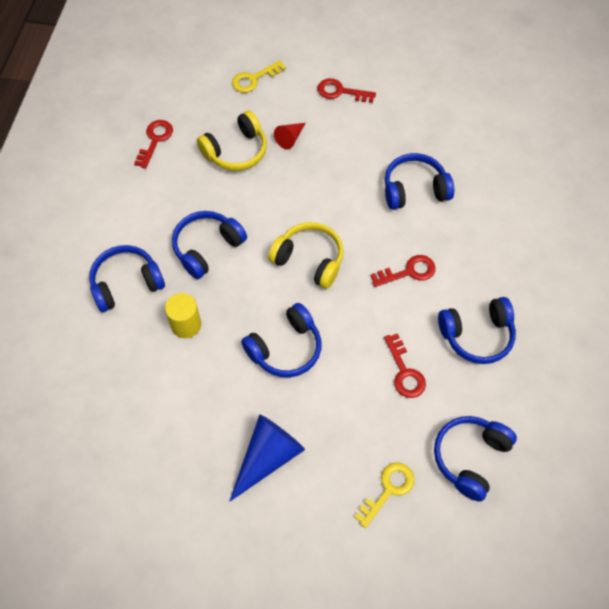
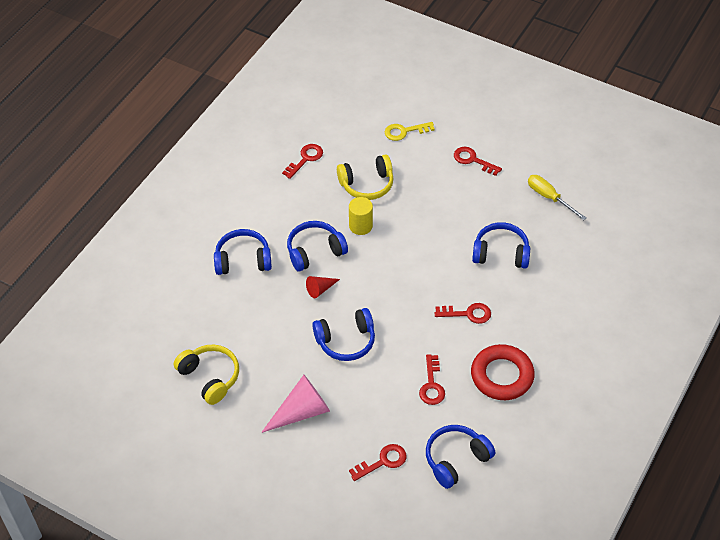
camera: 20 degrees right, 10 degrees down
(186, 325) = (276, 302): yellow cylinder -> yellow cylinder (360, 226)
(268, 457) = (302, 411): blue cone -> pink cone
(290, 138) = (415, 186): red cone -> red cone (320, 289)
(309, 260) = (391, 282): yellow headphones -> yellow headphones (210, 377)
(388, 489) = (383, 461): yellow key -> red key
(438, 111) = (549, 197): none -> yellow screwdriver
(477, 335) = (502, 376): blue headphones -> red ring

